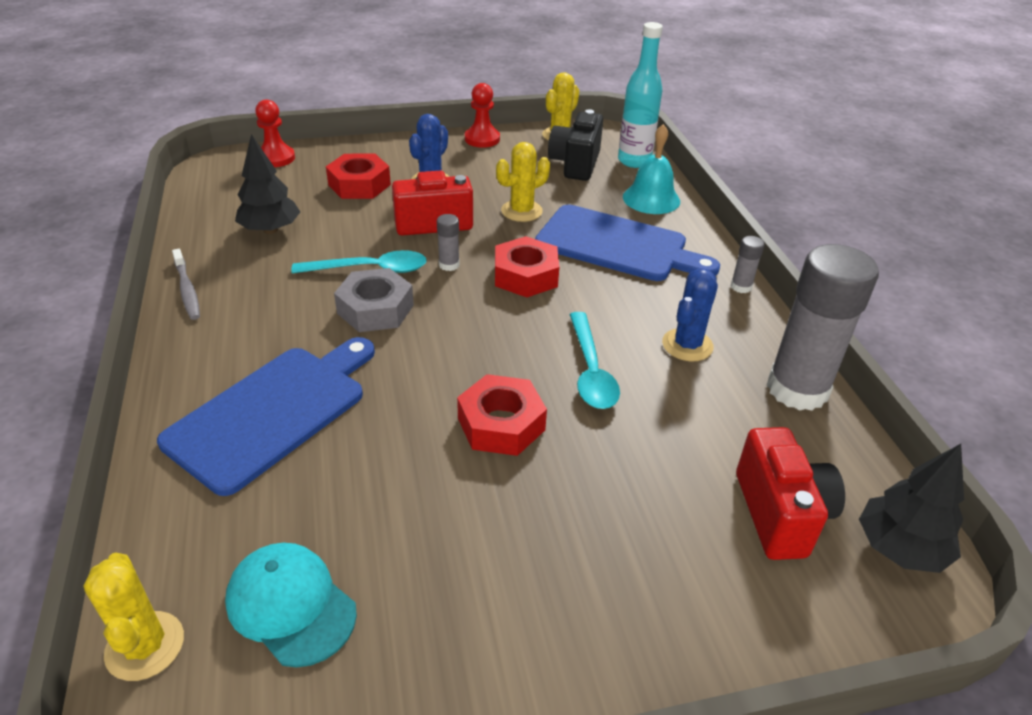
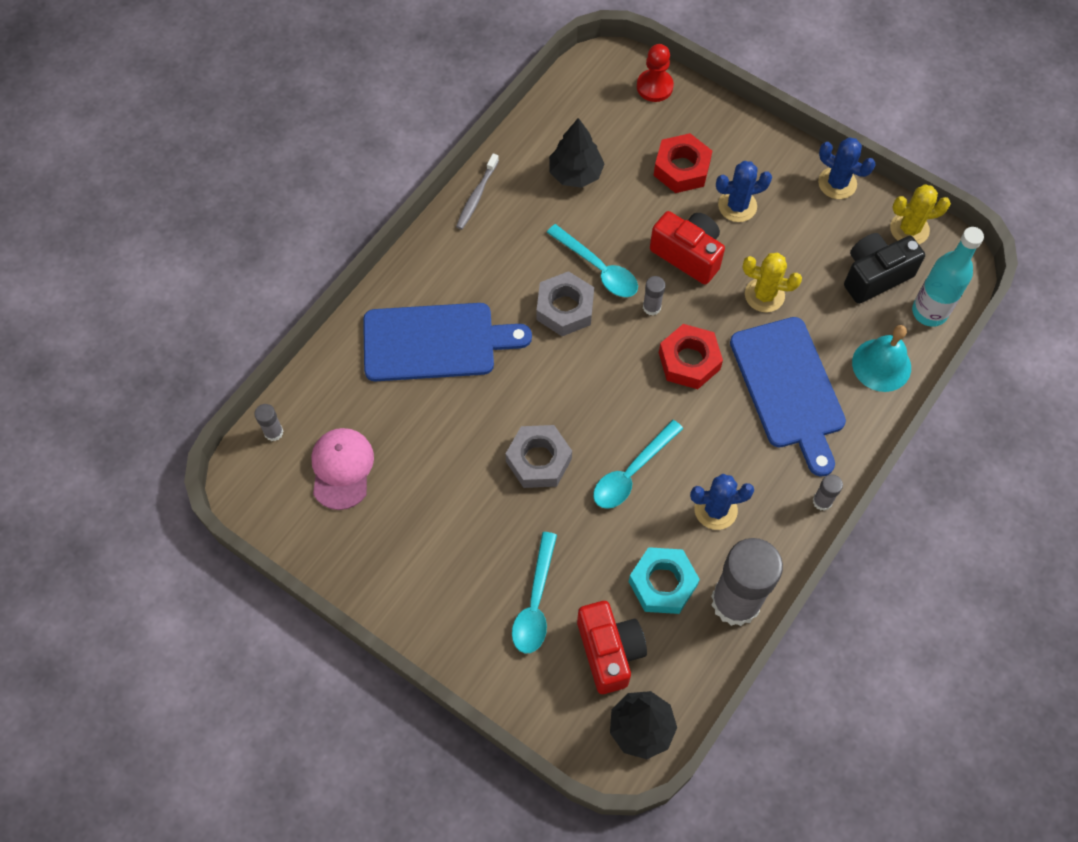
camera: 50 degrees right, 25 degrees up
(145, 646) = (273, 432): yellow cactus -> grey glue stick
(291, 605) = (342, 468): turquoise cap -> pink cap
(482, 139) = (837, 183): red pawn -> blue cactus
(501, 424) = (538, 460): red nut -> grey nut
(664, 537) = (535, 602): none -> turquoise spoon
(733, 424) = (662, 583): none -> turquoise nut
(780, 514) = (609, 651): red camera -> red camera turned 60 degrees counterclockwise

